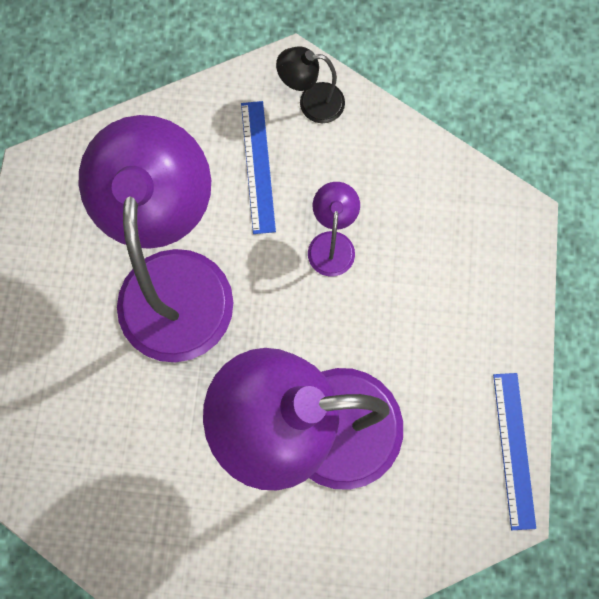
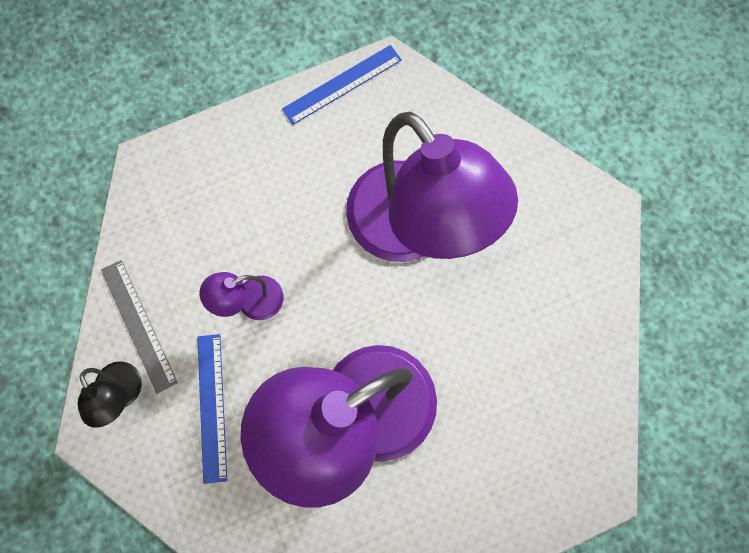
camera: 120 degrees left, 0 degrees up
(258, 166) = (212, 407): blue ruler -> blue ruler turned 60 degrees counterclockwise
(366, 141) = (138, 325): none -> grey ruler

